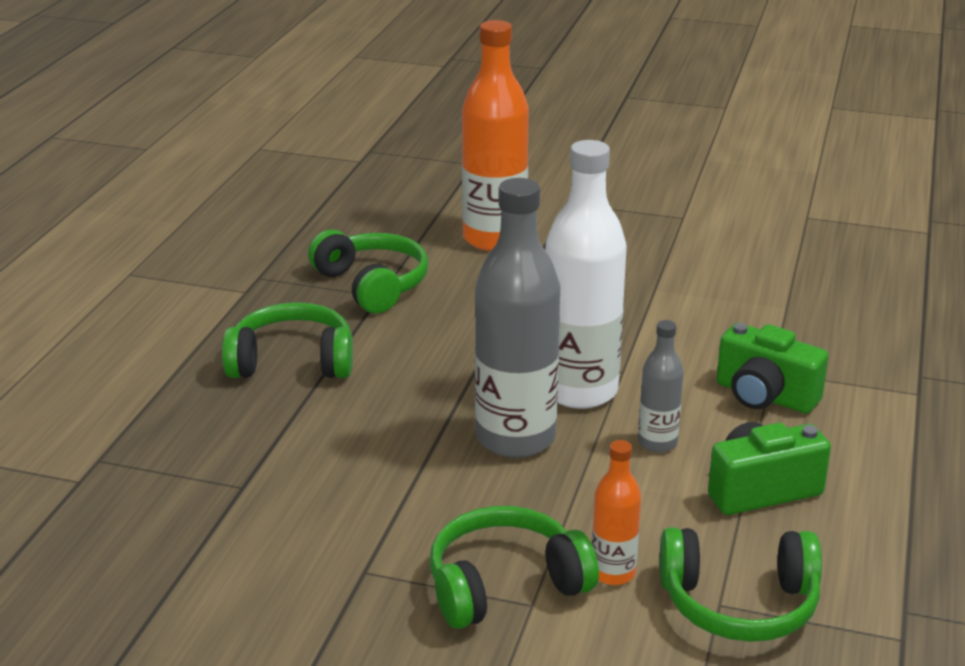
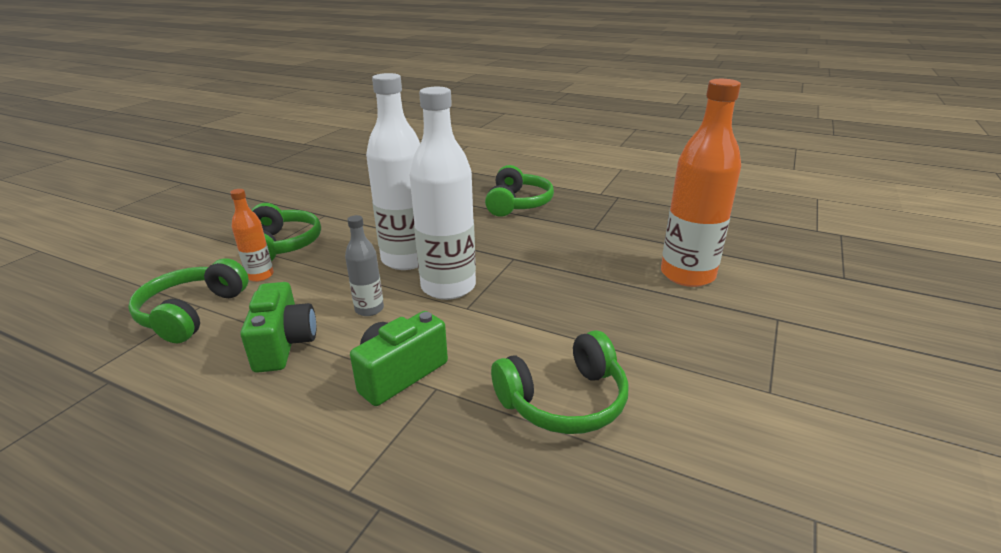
camera: 100 degrees right, 0 degrees up
(372, 285) = (608, 227): green headphones -> green headphones (564, 401)
(515, 438) = (406, 259): grey bottle -> white bottle

